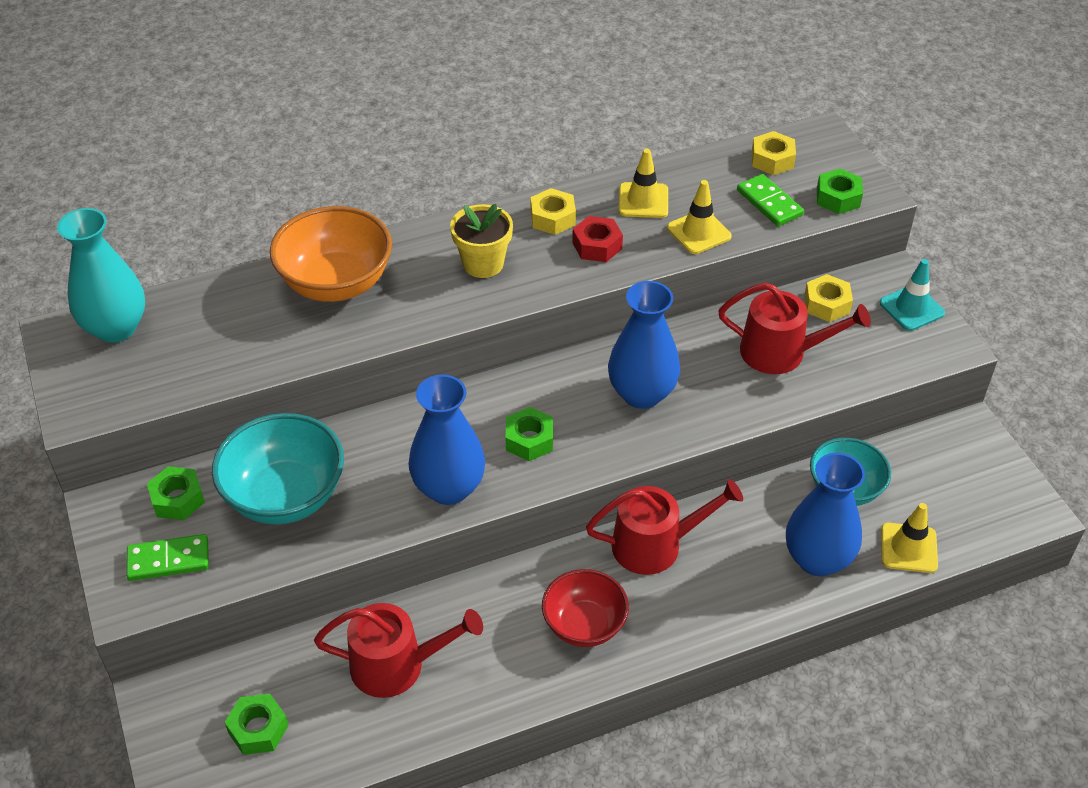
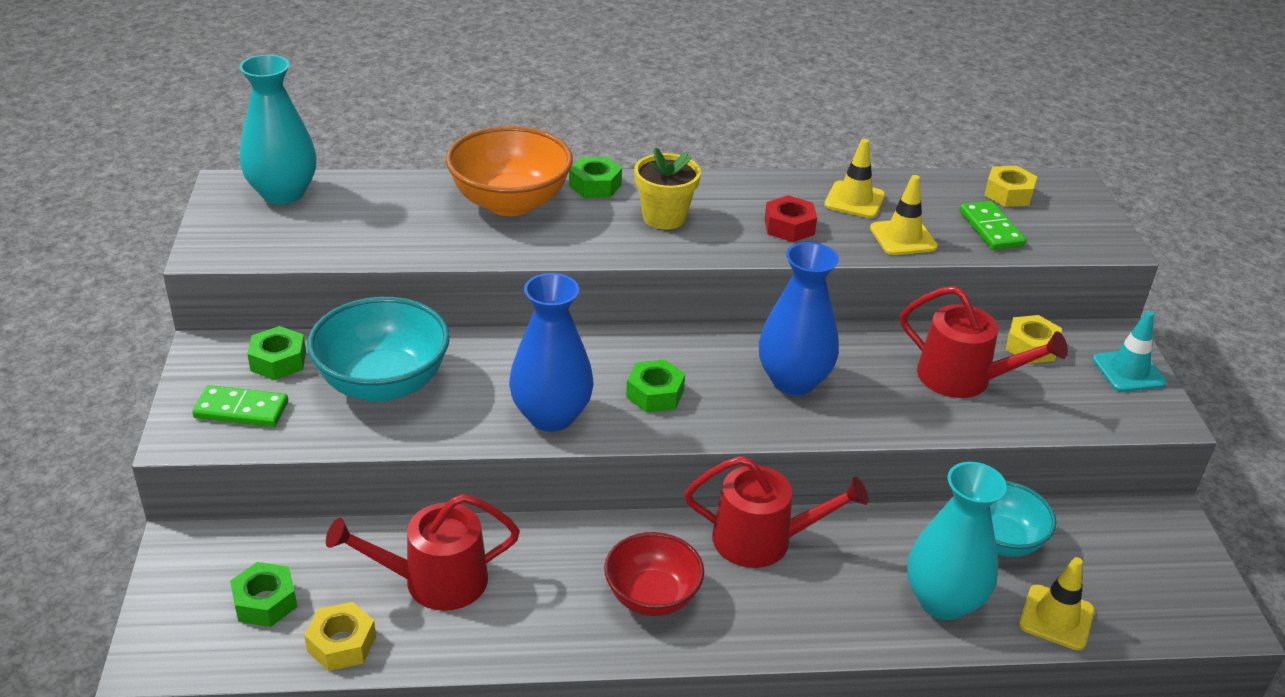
camera: 15 degrees right, 10 degrees down
(396, 665) = (435, 581): red watering can -> red watering can turned 150 degrees clockwise
(553, 218) = (753, 195): yellow nut -> yellow nut (342, 644)
(817, 559) = (943, 601): blue vase -> turquoise vase
(838, 198) = (1069, 239): green nut -> green nut (595, 185)

